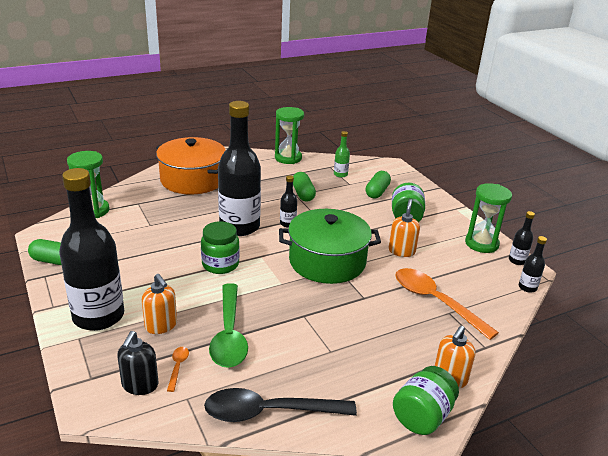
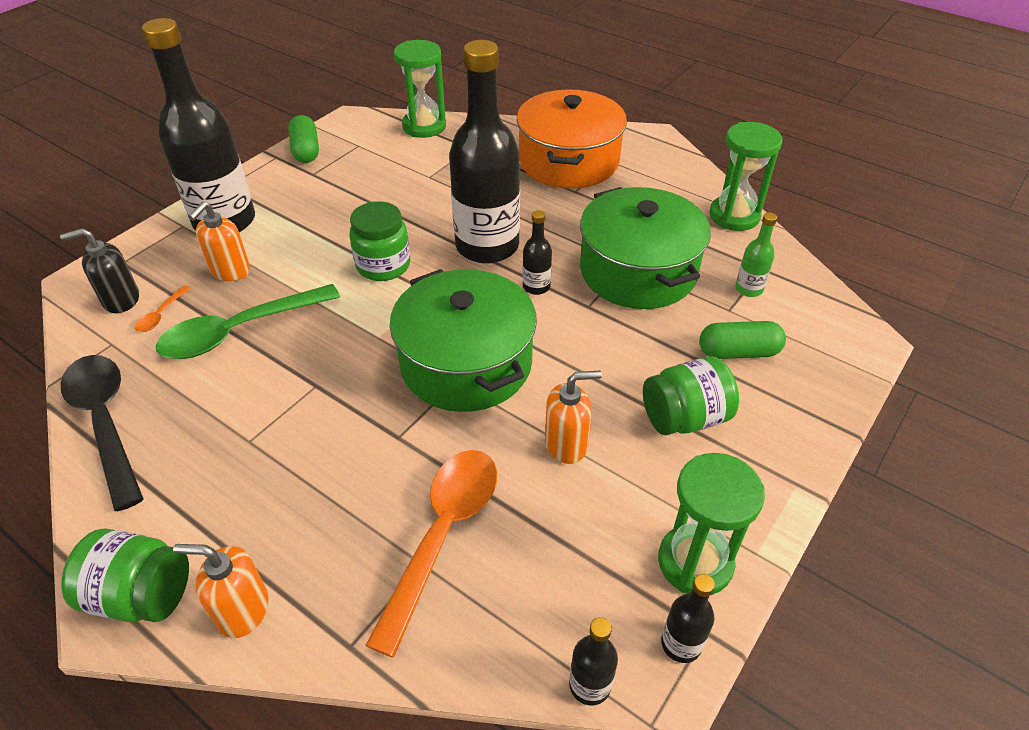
camera: 65 degrees right, 15 degrees up
(178, 367) = (161, 314): orange spoon -> orange spoon turned 135 degrees clockwise
(303, 194) = (638, 271): green capsule -> green pot

